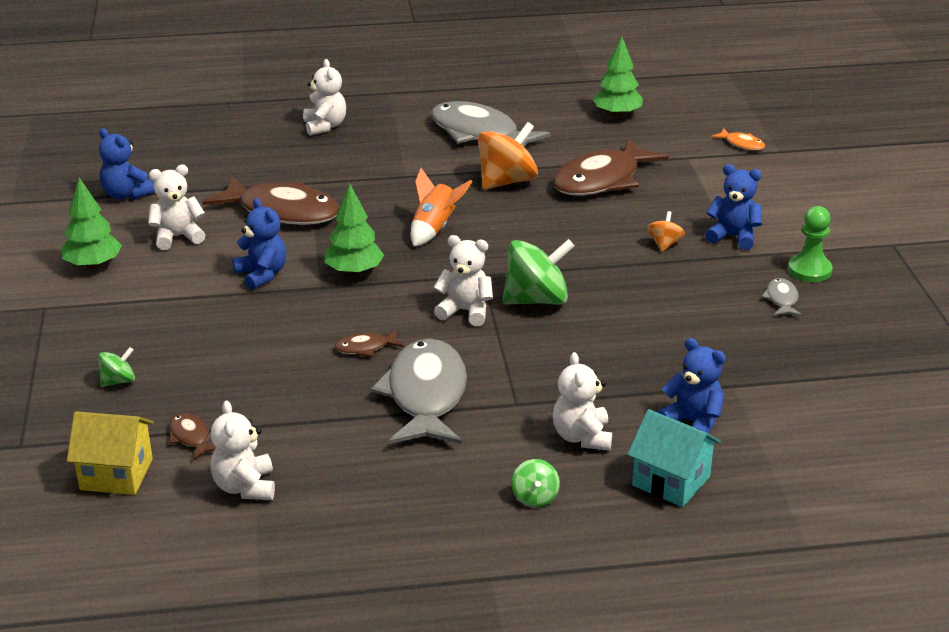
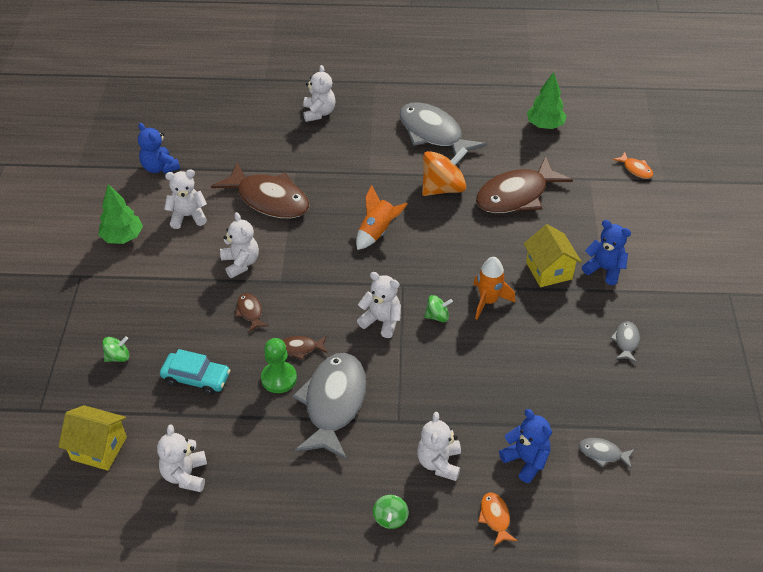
camera: 10 degrees right, 15 degrees up
(191, 437) = (157, 420): brown fish -> brown fish (250, 312)
(233, 391) = (196, 378): none -> turquoise car
(262, 275) = (241, 263): blue teddy bear -> white teddy bear
(354, 271) = (308, 269): green tree -> none
(536, 300) = (437, 316): green spinning top -> green spinning top, size x0.50
(597, 279) = (488, 301): none -> orange rocket
(664, 244) = (549, 270): orange spinning top -> yellow house
(671, 481) = (495, 518): turquoise house -> orange fish
(787, 405) = (603, 453): none -> grey fish
(809, 270) = (655, 313): green pawn -> green pawn (279, 378)

